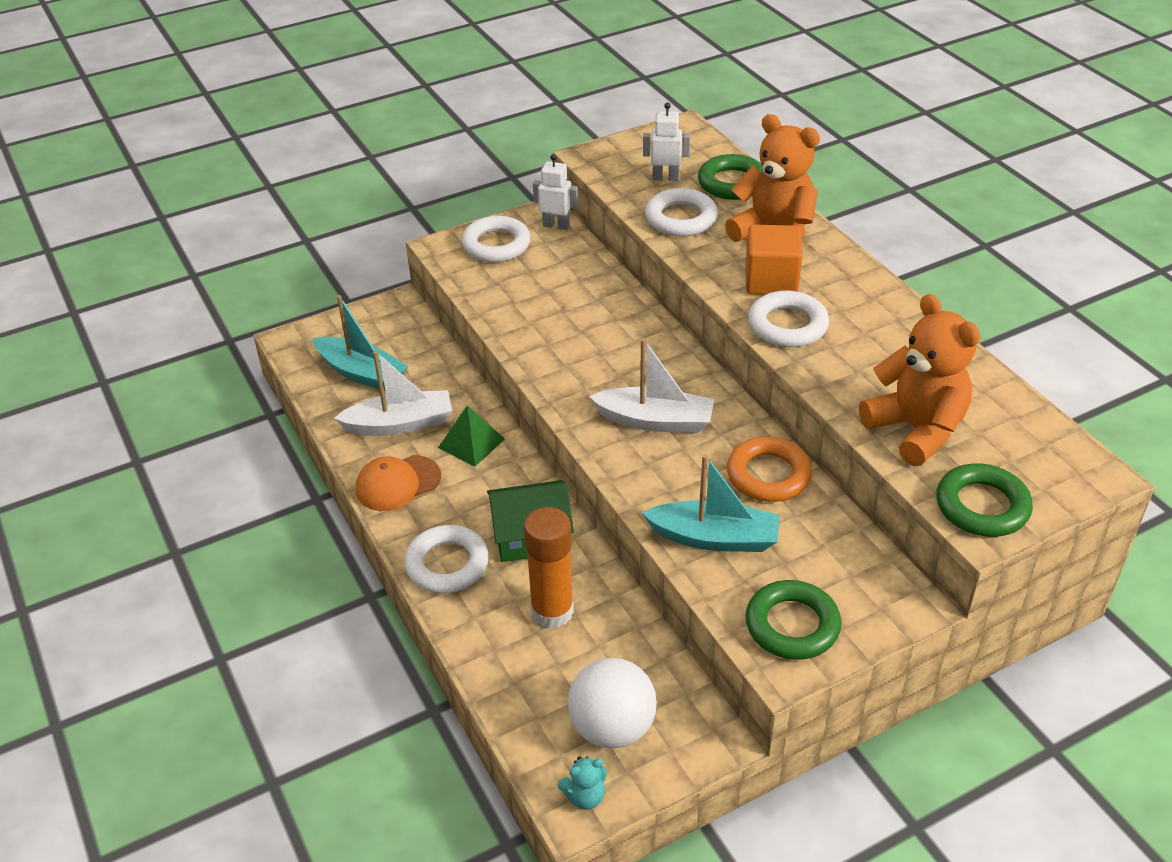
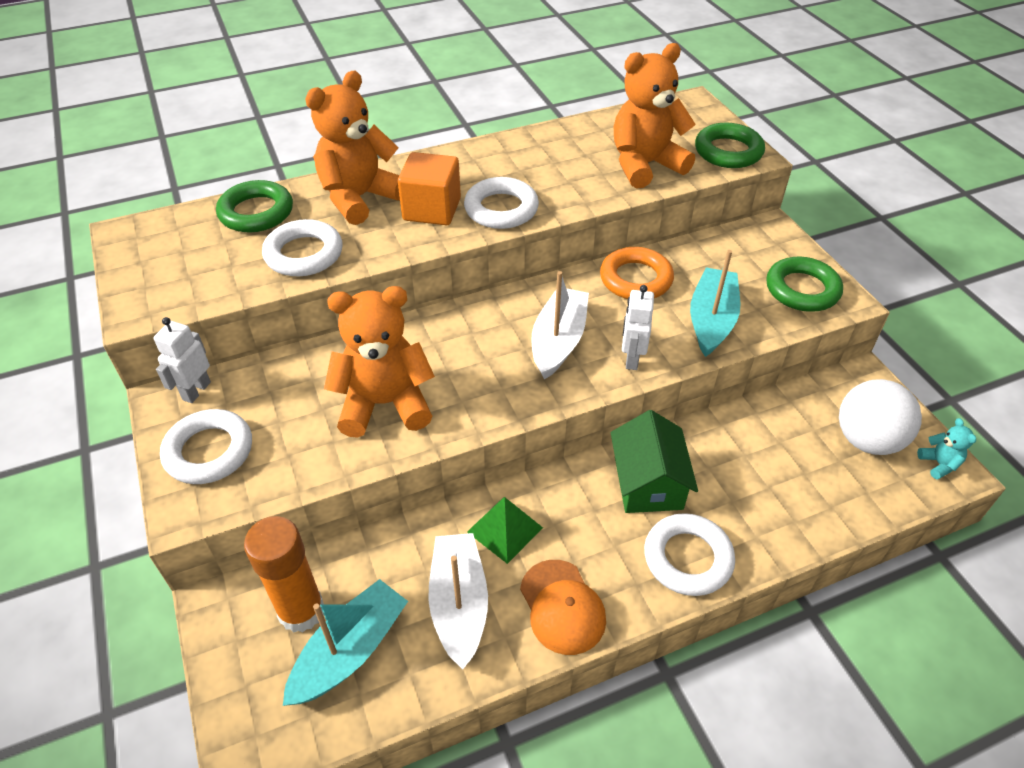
camera: 85 degrees left, 5 degrees up
(552, 611) = (744, 472): orange glue stick -> orange glue stick (301, 611)
(556, 322) = (385, 404): none -> orange teddy bear
(665, 178) = (220, 257): white robot -> white robot (631, 359)

